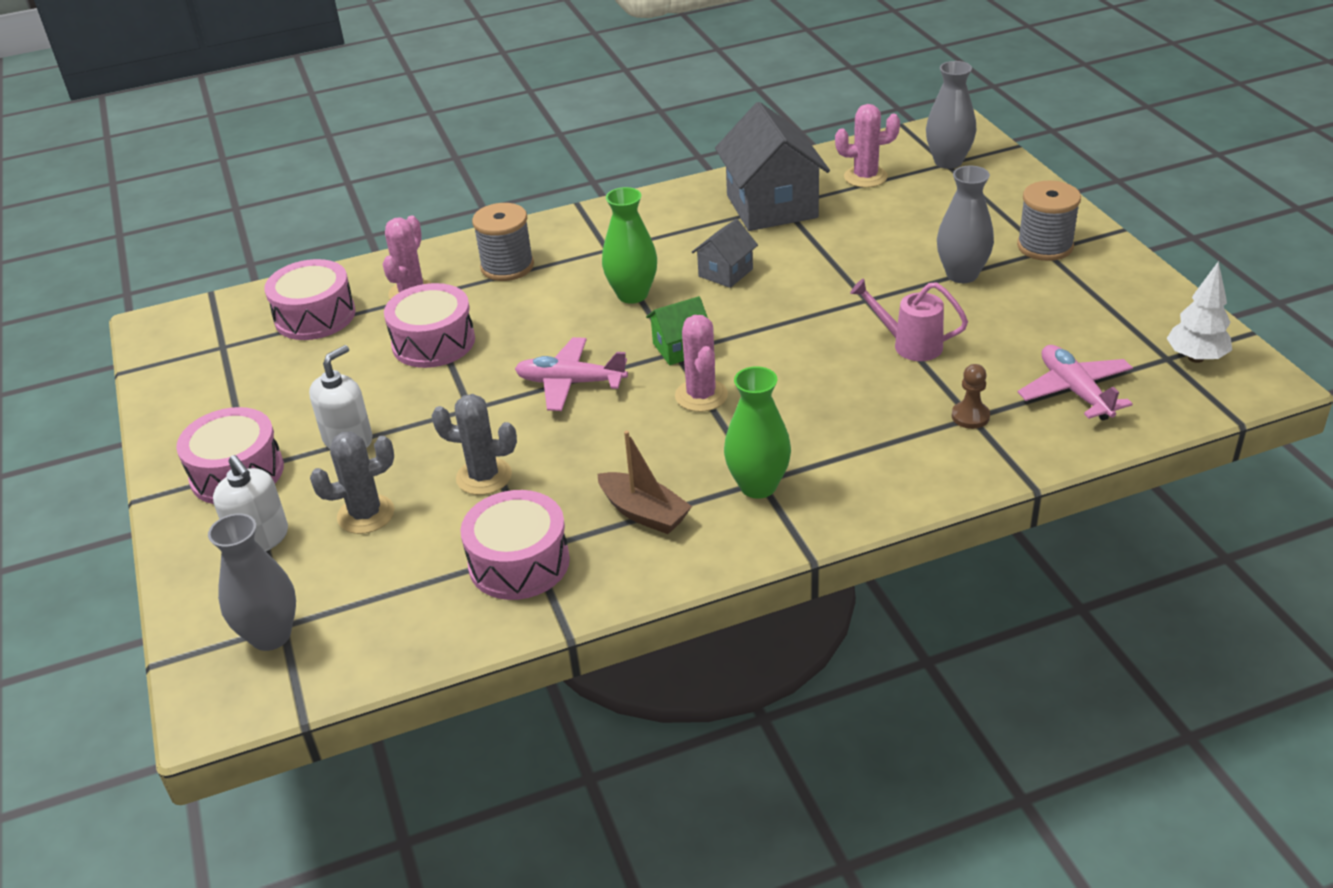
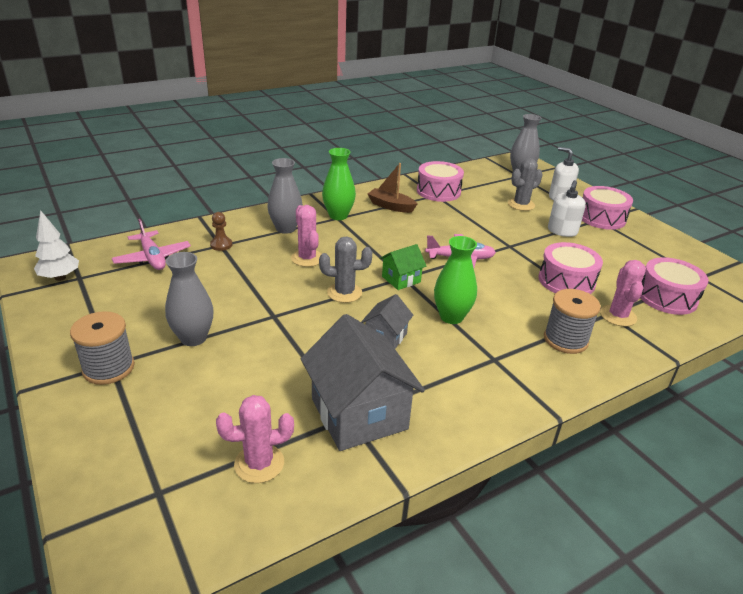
camera: 165 degrees right, 5 degrees down
(484, 477) = (477, 218): grey cactus -> grey cactus (344, 293)
(701, 396) = (379, 253): pink cactus -> pink cactus (307, 258)
(910, 345) = (248, 283): pink watering can -> none
(948, 162) = (155, 495): grey vase -> grey vase (286, 228)

